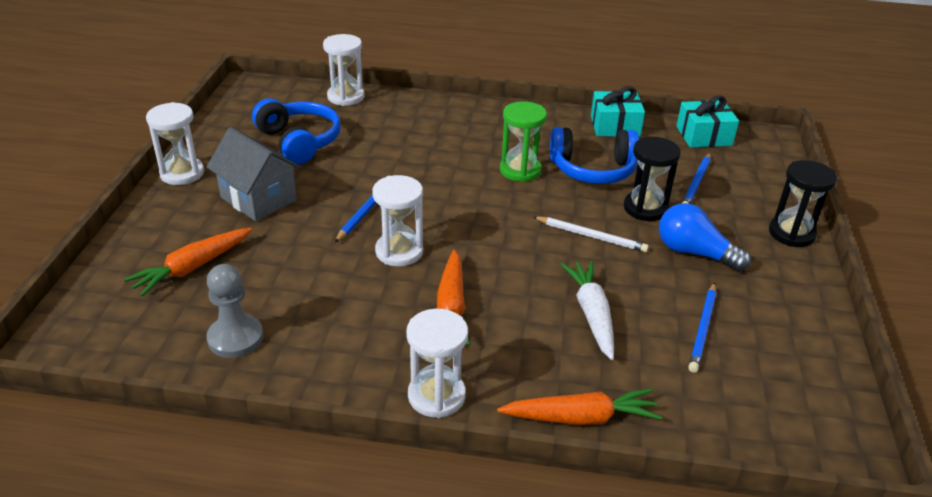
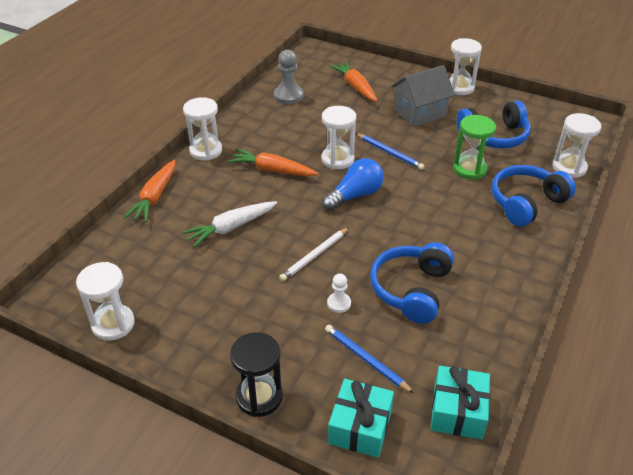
camera: 110 degrees right, 5 degrees up
(420, 117) = (526, 203): none -> blue headphones
(520, 170) = (422, 242): green hourglass -> green hourglass (469, 169)
(591, 314) = (231, 228): white carrot -> white carrot turned 135 degrees clockwise
(615, 126) = (492, 337): turquoise gift -> turquoise gift (360, 427)
(645, 208) = (339, 303): black hourglass -> white pawn
(694, 253) = (266, 310): blue light bulb -> blue light bulb (355, 195)
(703, 329) = (184, 278): blue pencil -> none
(817, 366) = (113, 324): none -> white hourglass

